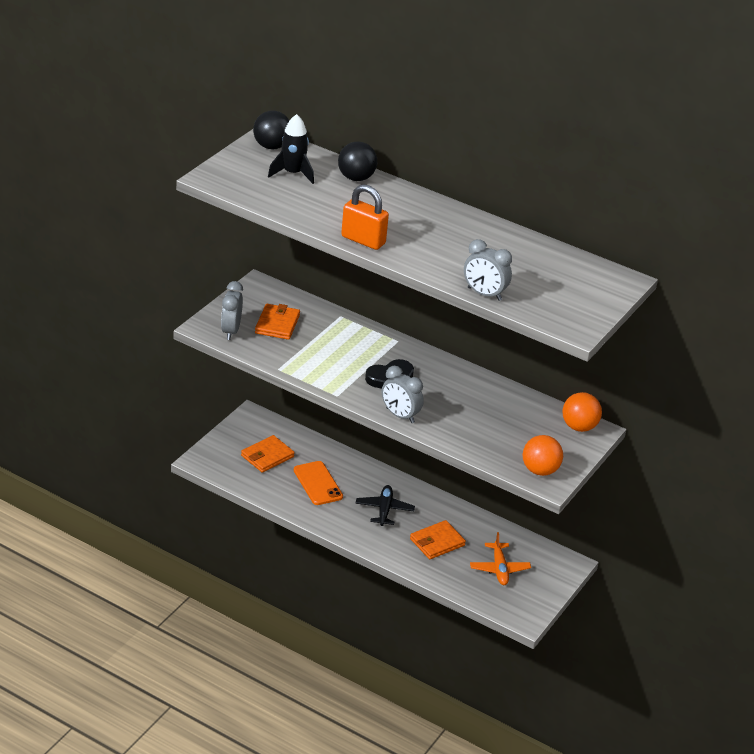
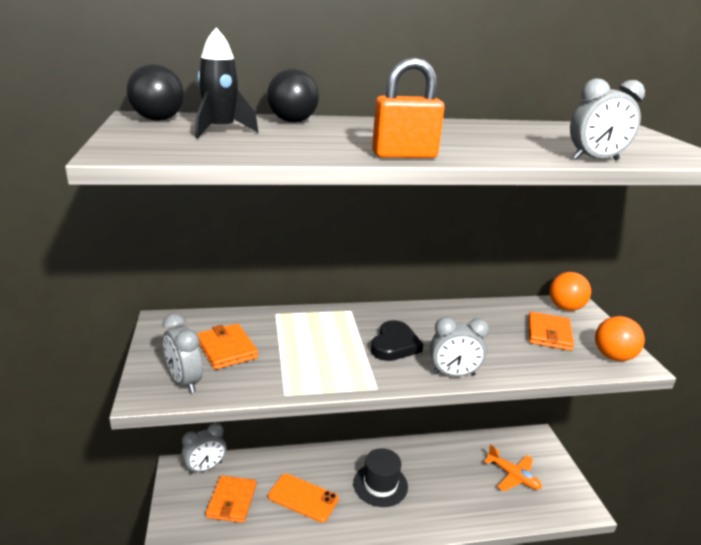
camera: 40 degrees left, 10 degrees down
(270, 426) = (205, 468): none -> grey clock
(384, 510) = (380, 484): black plane -> black hat
(437, 542) = (449, 485): orange wallet -> orange wallet (549, 334)

